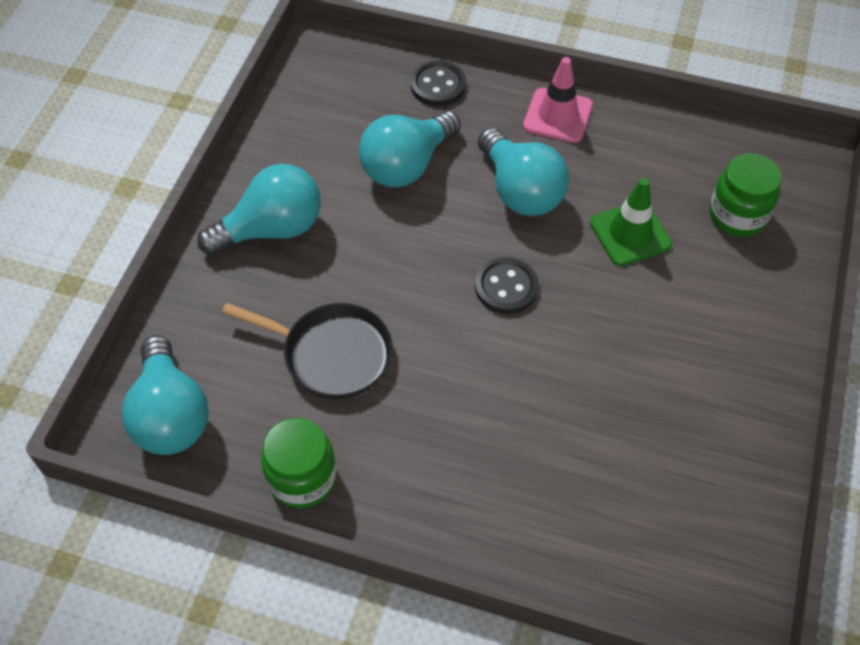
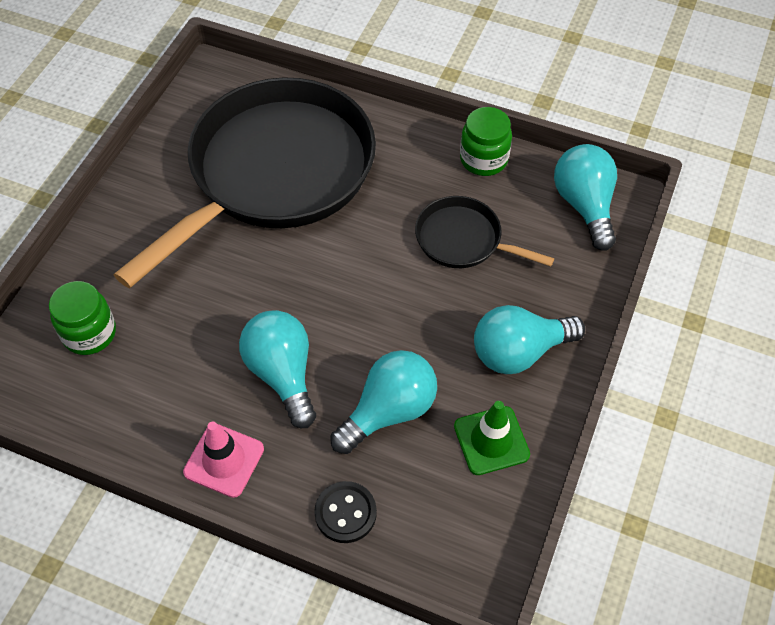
camera: 175 degrees left, 0 degrees up
(506, 287) = (314, 283): black button -> none
(590, 432) = (274, 173): none -> black pan
(630, 234) = (193, 323): green traffic cone -> green traffic cone (491, 440)

